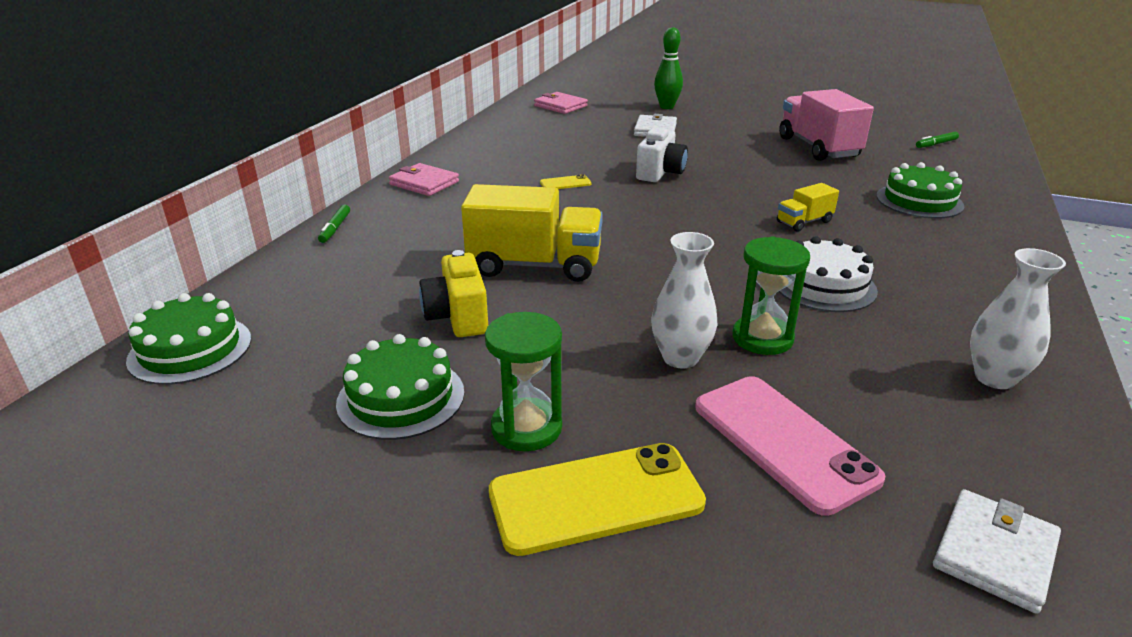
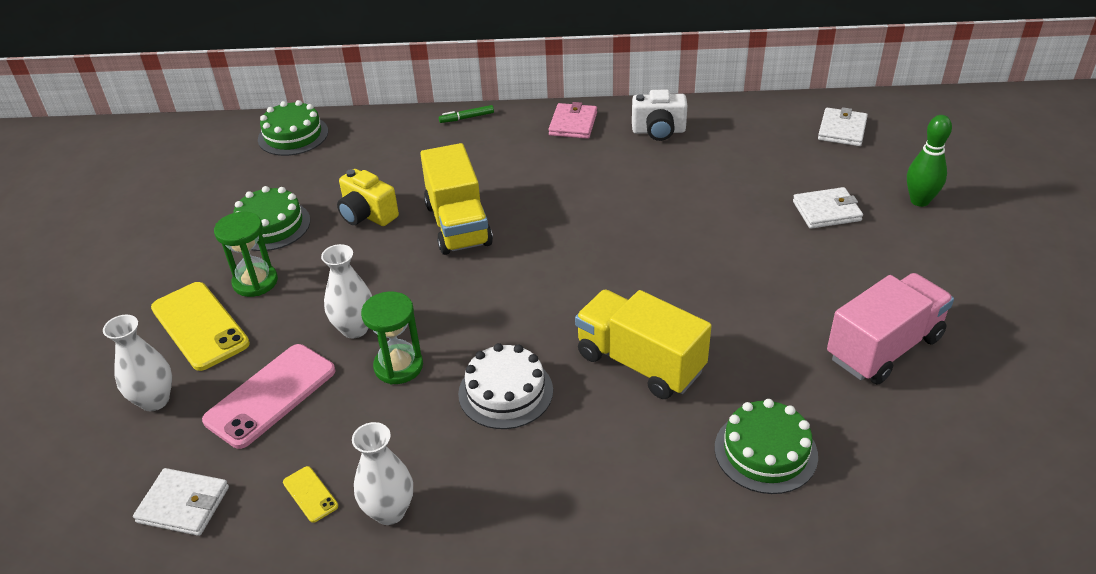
camera: 70 degrees right, 10 degrees up
(458, 317) = (367, 215): yellow camera -> yellow camera turned 105 degrees counterclockwise
(560, 106) = (842, 130): pink wallet -> white wallet
(565, 183) = (627, 194): yellow phone -> yellow phone (310, 494)
(660, 173) = (698, 243): white camera -> white camera (658, 131)
(758, 570) = (154, 400): none -> white vase
(804, 222) = (640, 363): yellow truck -> yellow truck, size x2.03
(936, 144) = (1008, 463): green marker -> none

